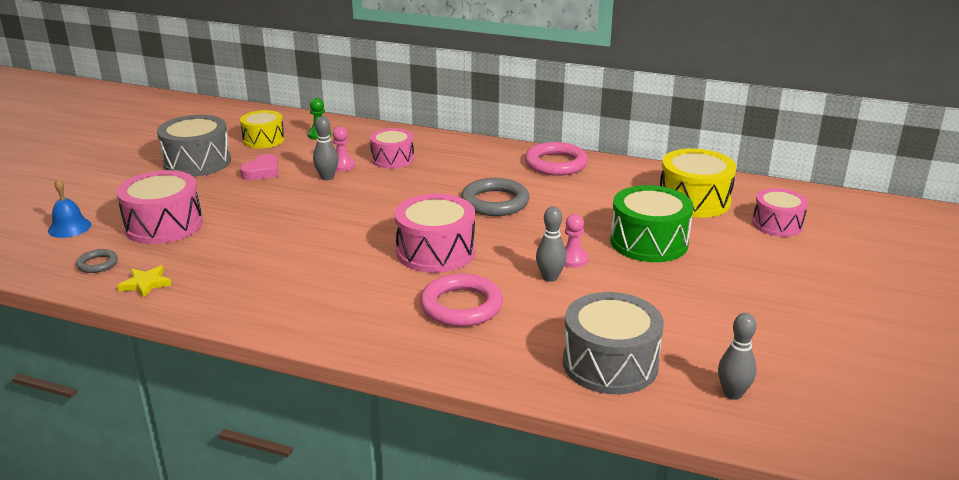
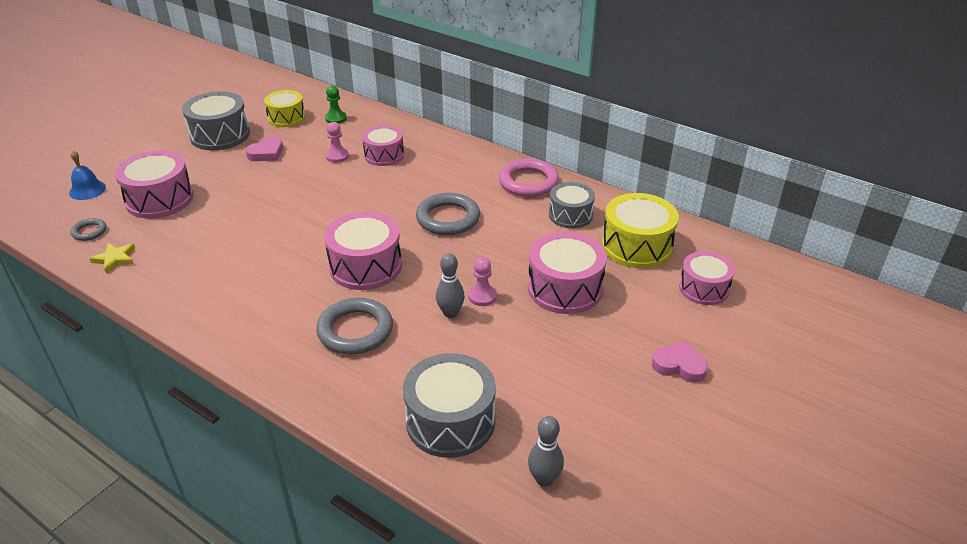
camera: 15 degrees right, 10 degrees up
(327, 177) = (317, 167): grey bowling pin -> none
(461, 306) = (355, 330): pink ring -> grey ring
(615, 185) = (570, 215): none -> grey drum
(649, 242) = (565, 288): green drum -> pink drum
(796, 285) = (679, 366): none -> pink heart

